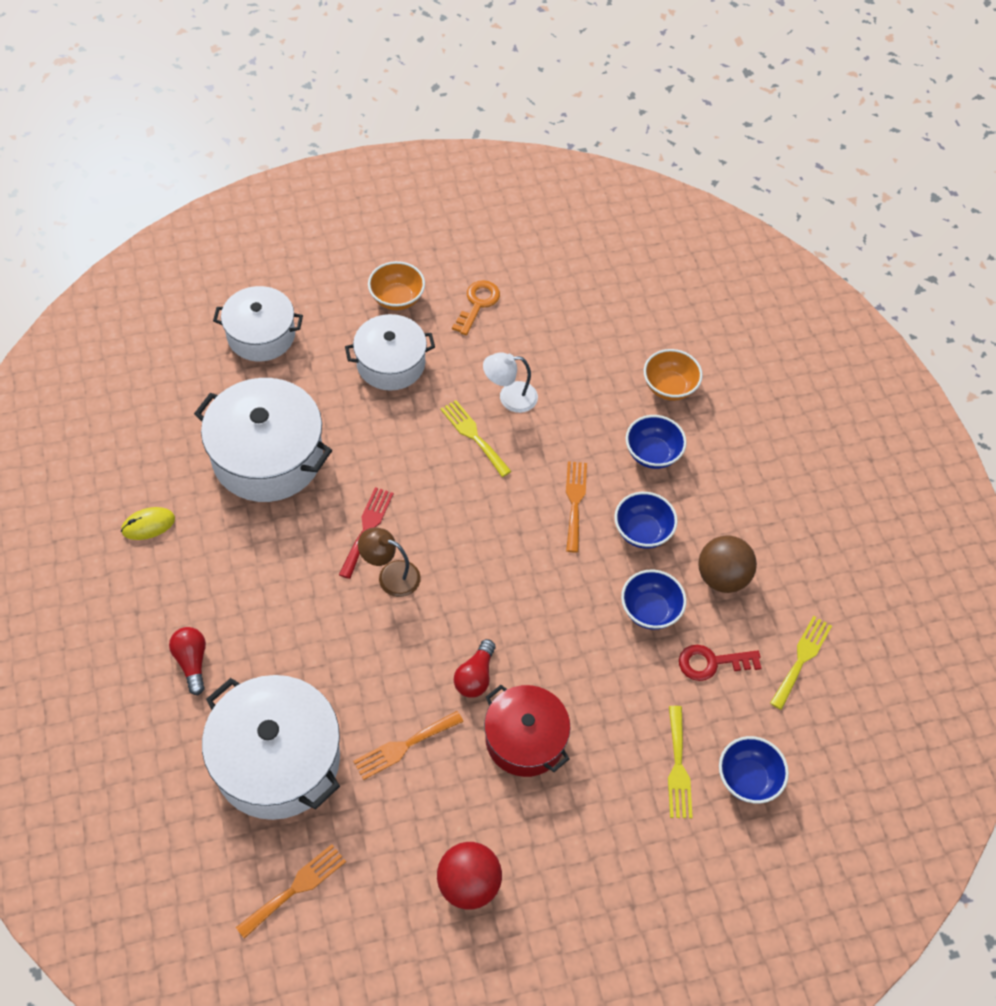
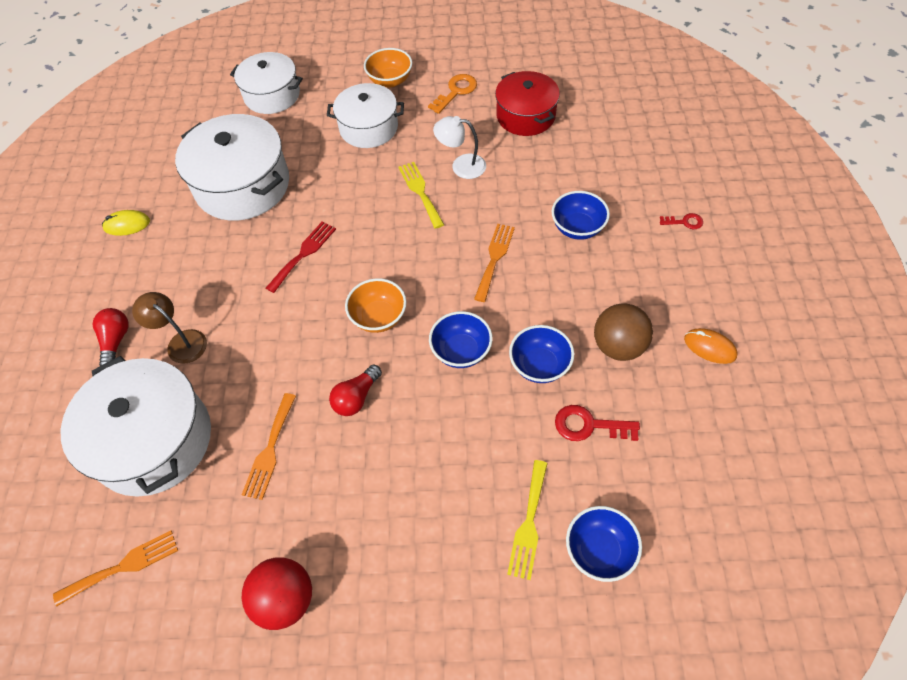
camera: 20 degrees right, 0 degrees up
(391, 575) = (310, 296): brown lamp -> brown lamp (181, 342)
(404, 746) = (270, 450): orange fork -> orange fork turned 60 degrees counterclockwise
(525, 739) = (385, 465): red pot -> red pot (525, 116)
(642, 531) = (550, 293): blue bowl -> blue bowl (461, 351)
(669, 387) = (607, 175): orange bowl -> orange bowl (379, 317)
(759, 431) = (684, 222): none -> red key
(801, 659) = (683, 438): yellow fork -> none
(809, 563) = (710, 347): none -> orange mouse

